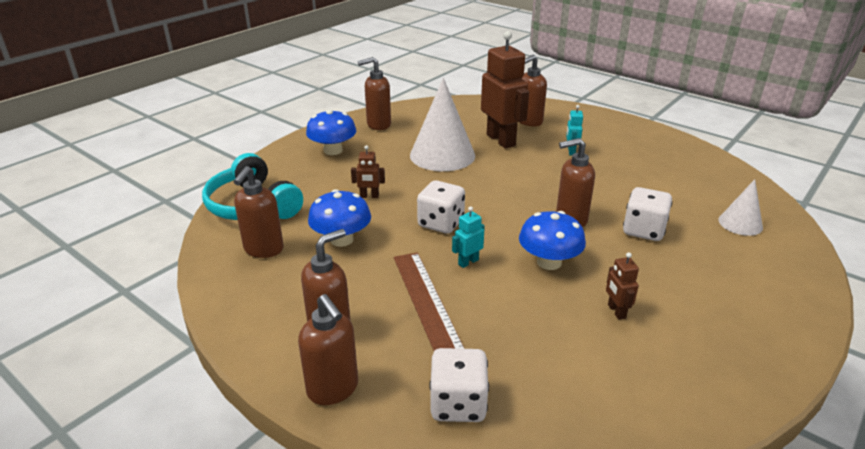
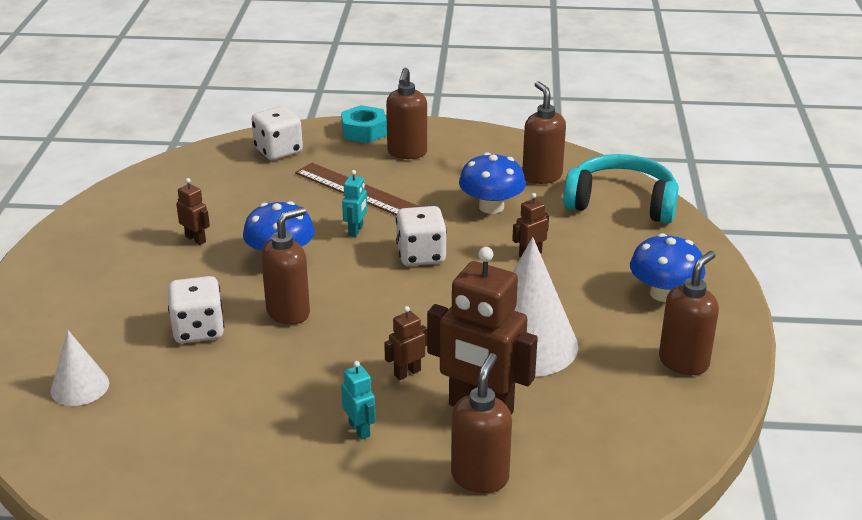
camera: 145 degrees right, 0 degrees up
(333, 389) = (364, 131): brown soap dispenser -> turquoise nut
(523, 164) = (407, 373): none -> brown robot

